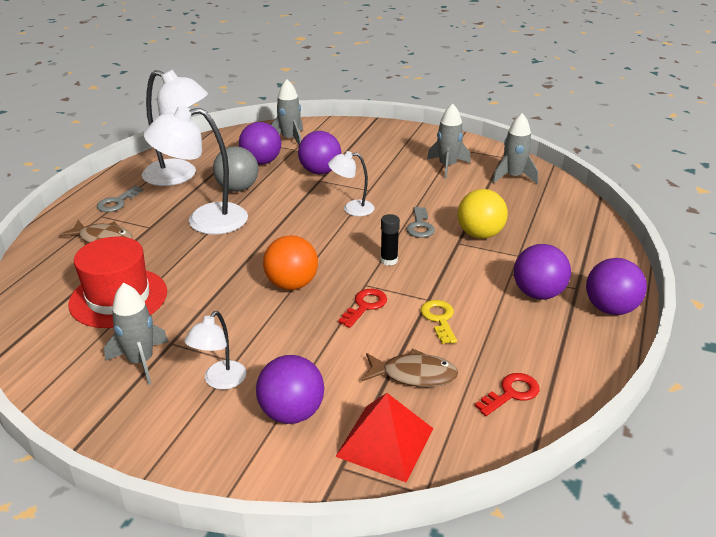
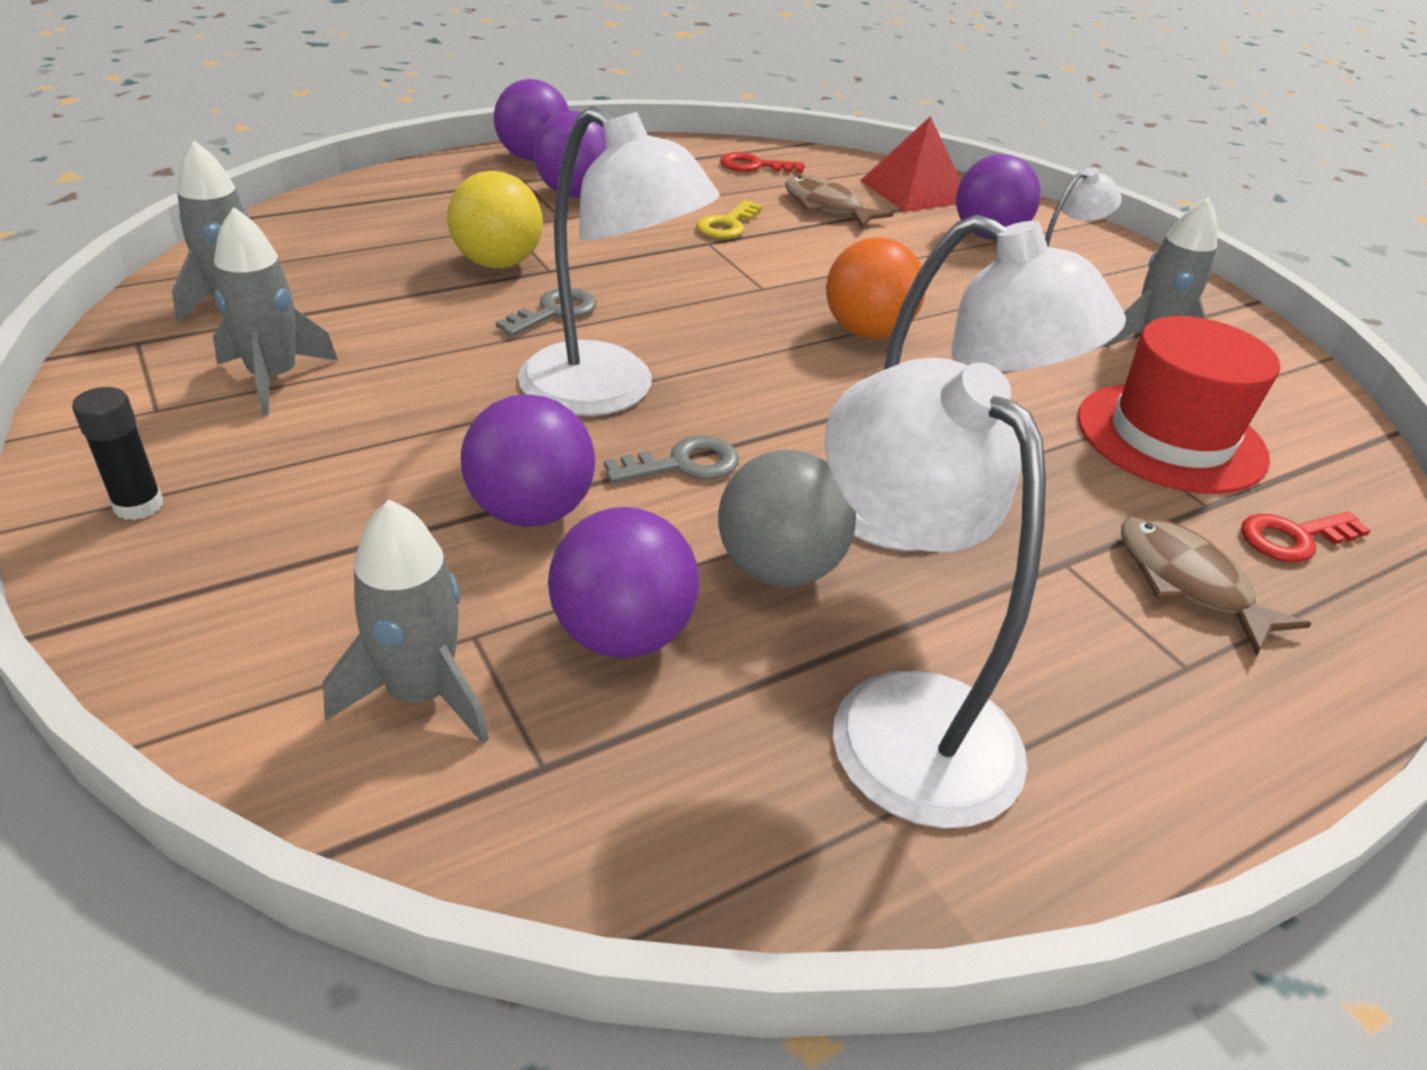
camera: 145 degrees left, 5 degrees up
(117, 202) = (1132, 697): grey key -> grey key (684, 464)
(352, 209) = (608, 392): white lamp -> white lamp, size x1.87
(365, 306) = (796, 269): red key -> red key (1293, 538)
(389, 260) = (684, 296): black glue stick -> black glue stick (138, 505)

